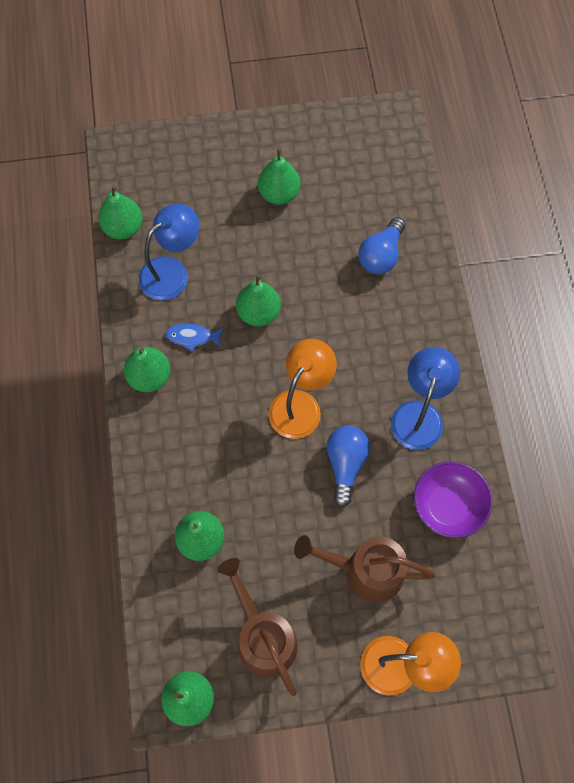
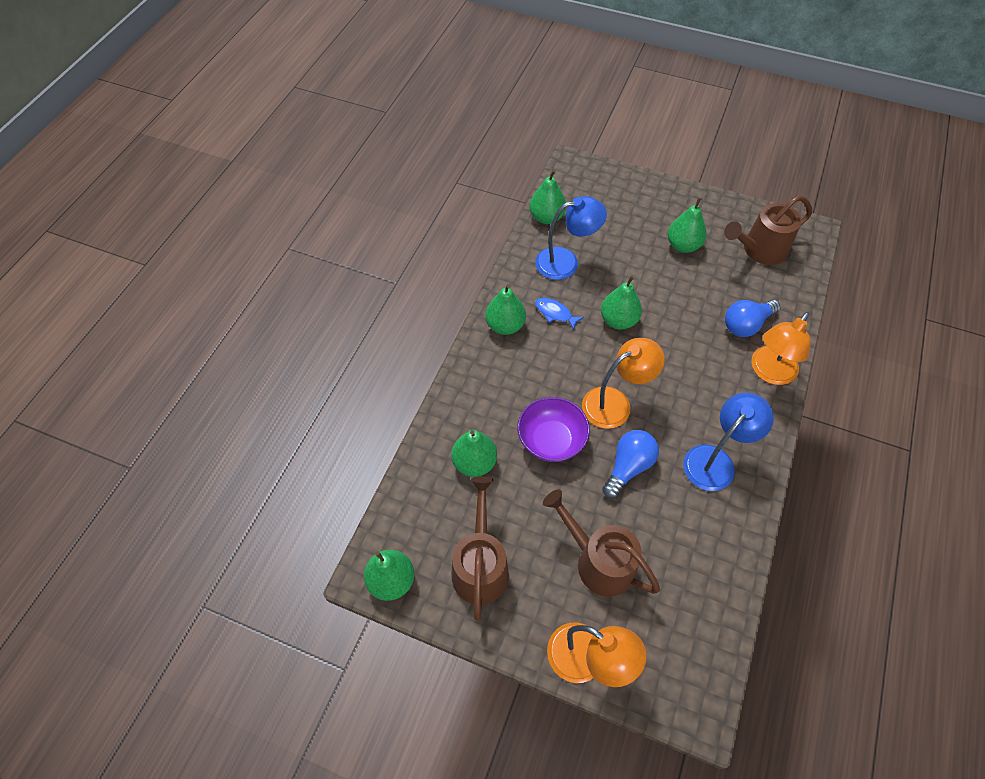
camera: 30 degrees right, 10 degrees down
(355, 163) = (759, 250): none -> brown watering can
(425, 296) = (769, 372): none -> orange lamp
(448, 506) = (703, 548): purple bowl -> purple bowl (551, 440)

